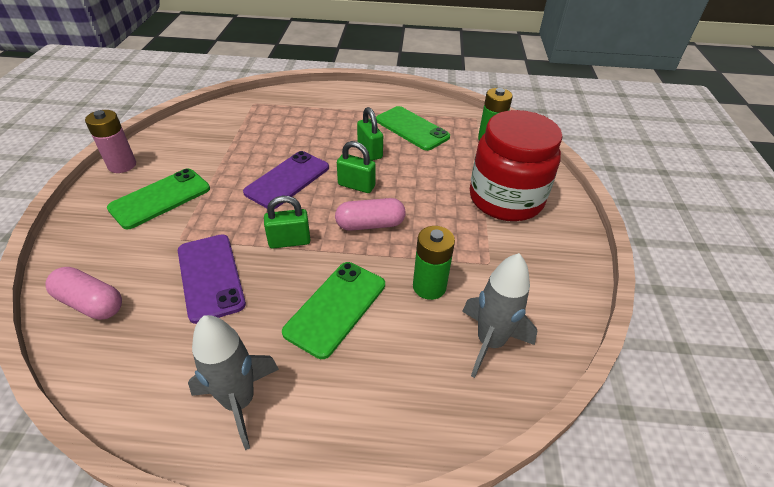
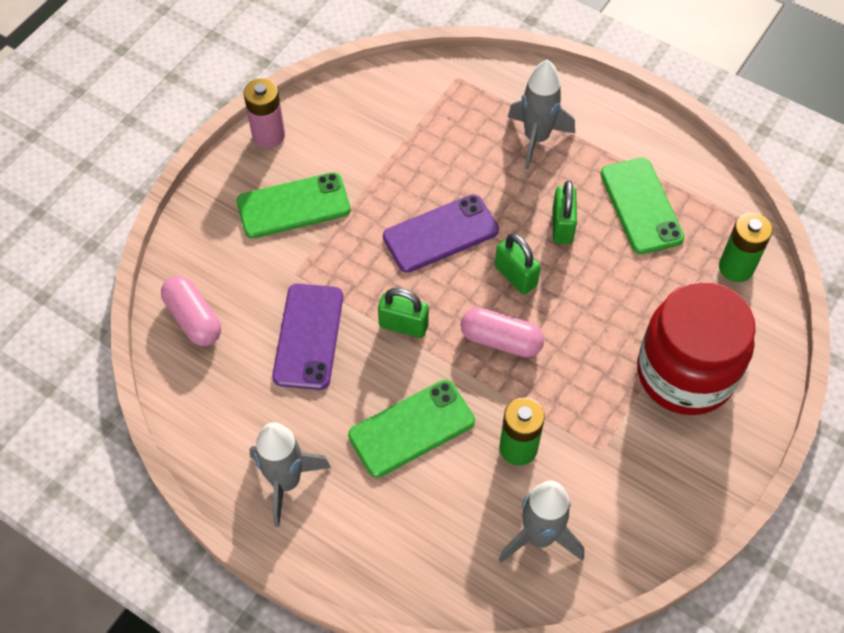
camera: 30 degrees right, 15 degrees up
(324, 117) = (536, 138): none -> grey rocket

